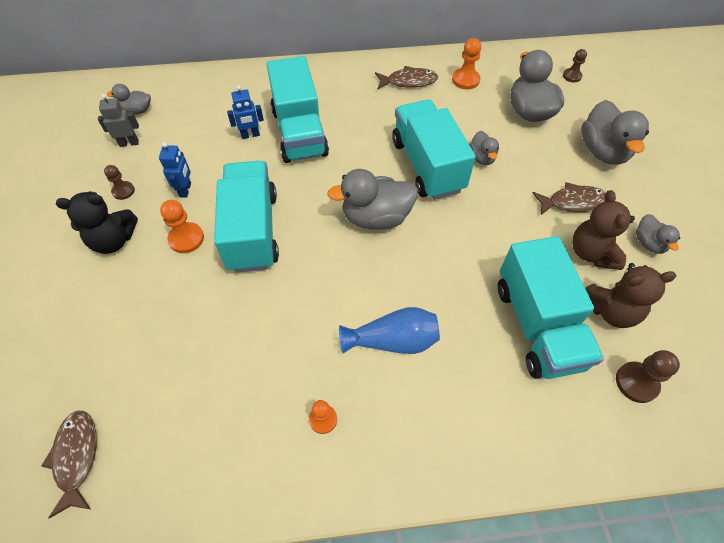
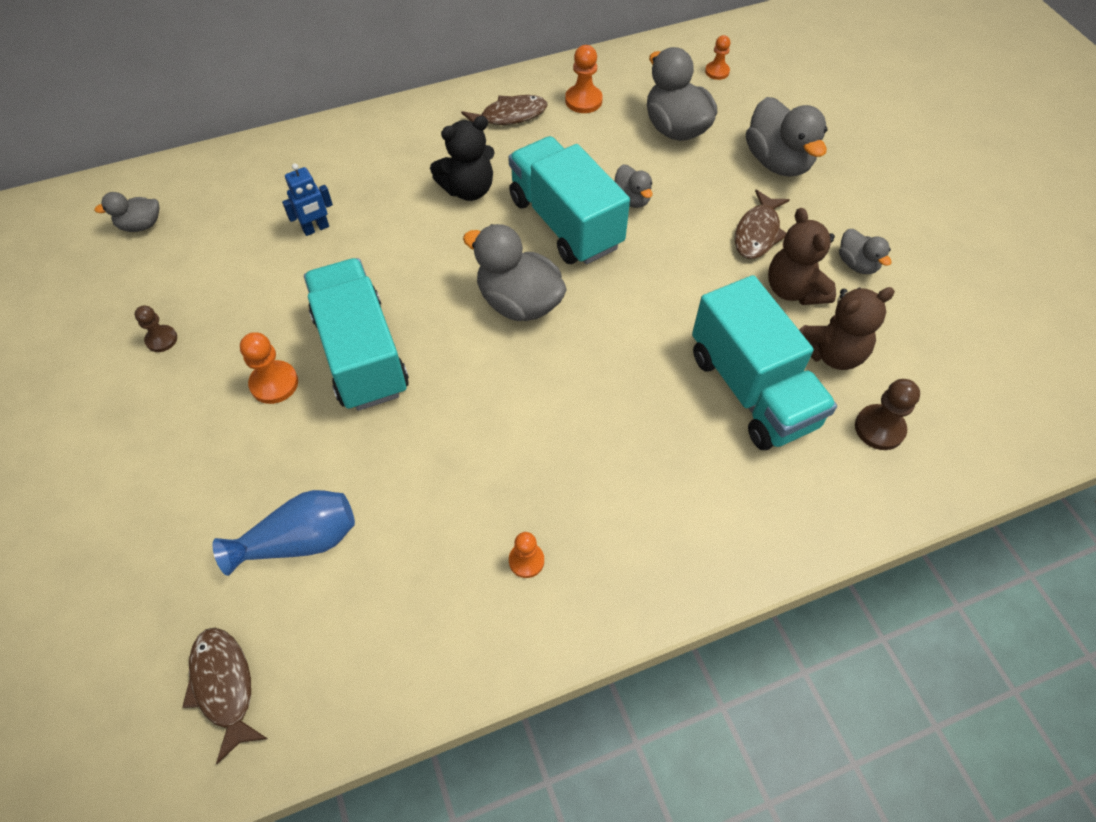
camera: 15 degrees left, 0 degrees up
(114, 240) = (172, 407): black teddy bear -> black teddy bear (468, 189)
(129, 143) = (145, 273): grey robot -> none
(186, 190) = (250, 320): blue robot -> none
(299, 132) = (383, 212): turquoise truck -> none
(376, 217) = (519, 302): grey duck -> grey duck turned 60 degrees clockwise
(393, 340) = (584, 448): blue vase -> blue vase (299, 541)
(572, 76) = (717, 72): brown pawn -> orange pawn
(573, 202) = (758, 233): brown fish -> brown fish turned 135 degrees clockwise

